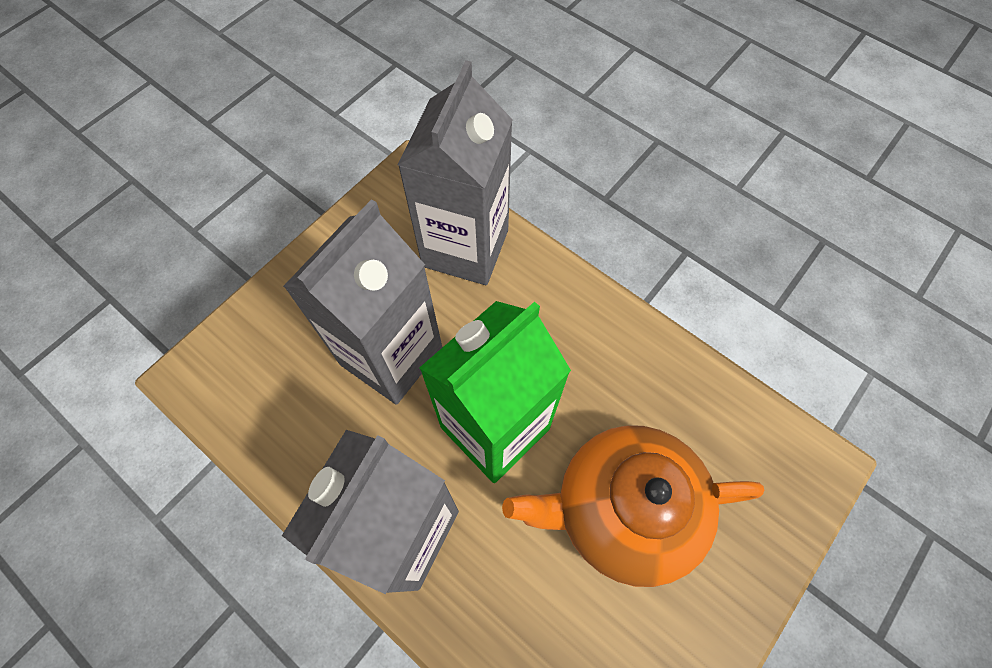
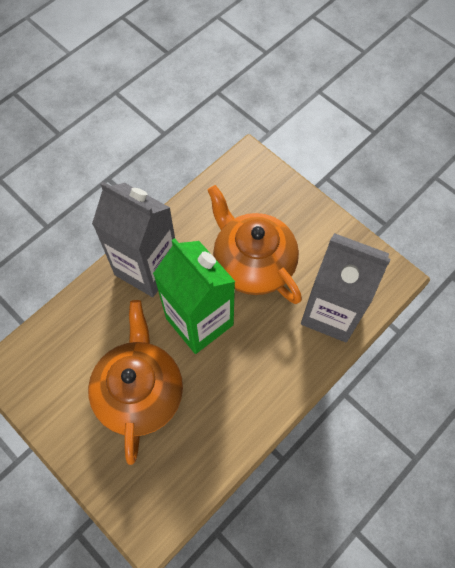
camera: 95 degrees right, 0 degrees up
(391, 356) = (252, 263): grey carton -> orange teapot

